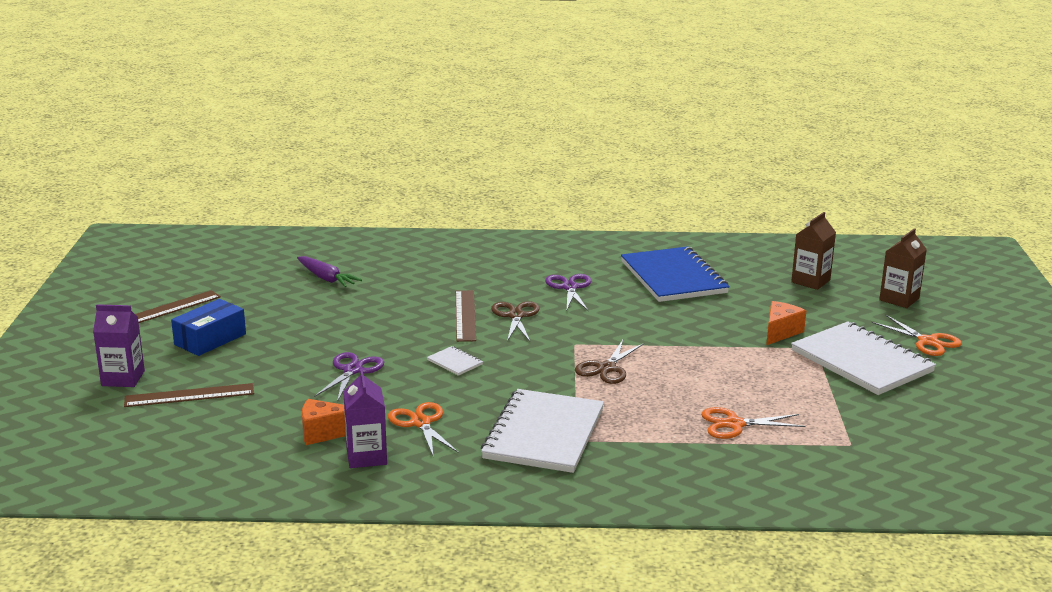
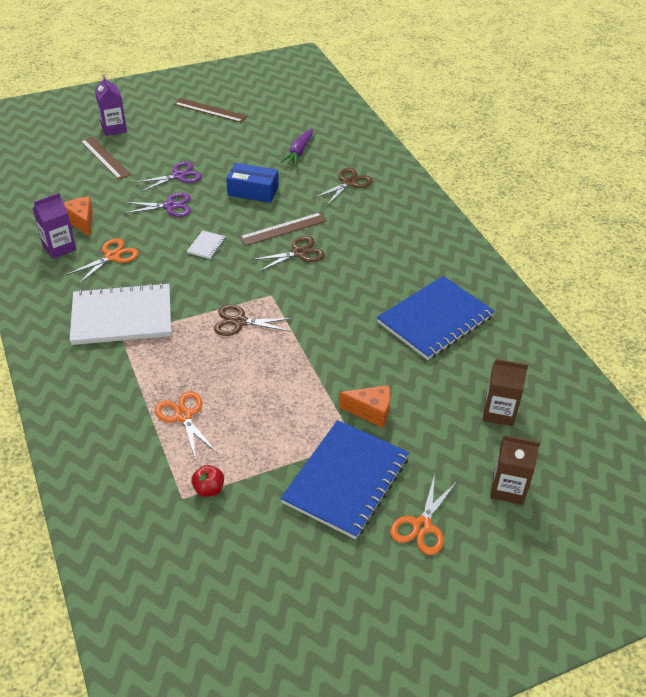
camera: 65 degrees right, 20 degrees up
(210, 339) = (180, 139): blue box -> blue box (253, 191)
(416, 266) = (349, 183): none -> brown scissors
(569, 287) = (369, 266): purple scissors -> purple scissors (178, 176)
(845, 428) = (209, 489): none -> red apple
(861, 361) = (346, 480): white notebook -> blue notebook

